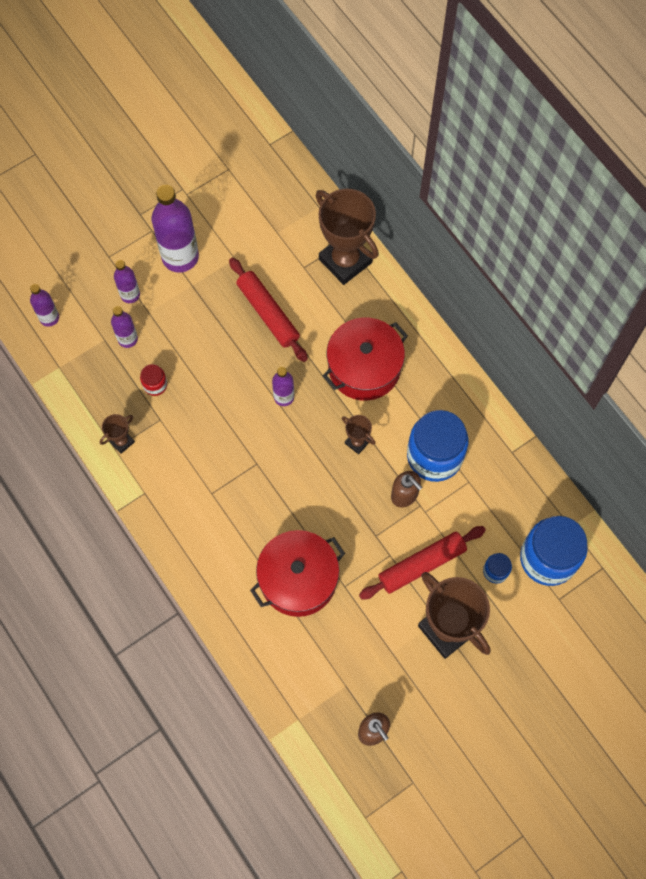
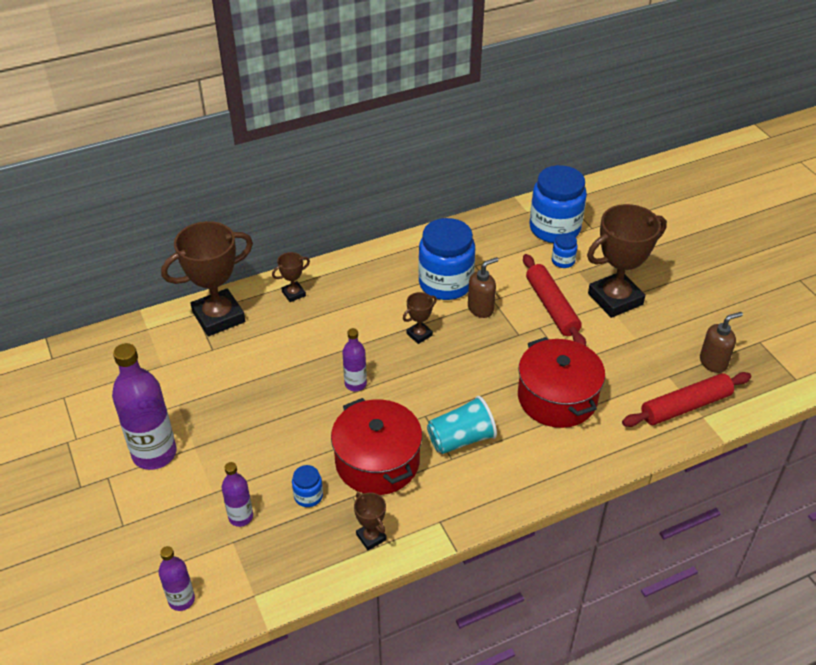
camera: 80 degrees left, 25 degrees down
(130, 295) = (183, 508): purple bottle -> none
(155, 385) = (308, 496): red jar -> blue jar
(234, 498) = (461, 439): none -> turquoise cup
(268, 313) = (254, 385): red rolling pin -> red rolling pin (685, 406)
(364, 367) = (341, 319): red pot -> red pot (377, 462)
(389, 318) = (293, 294): none -> brown trophy

